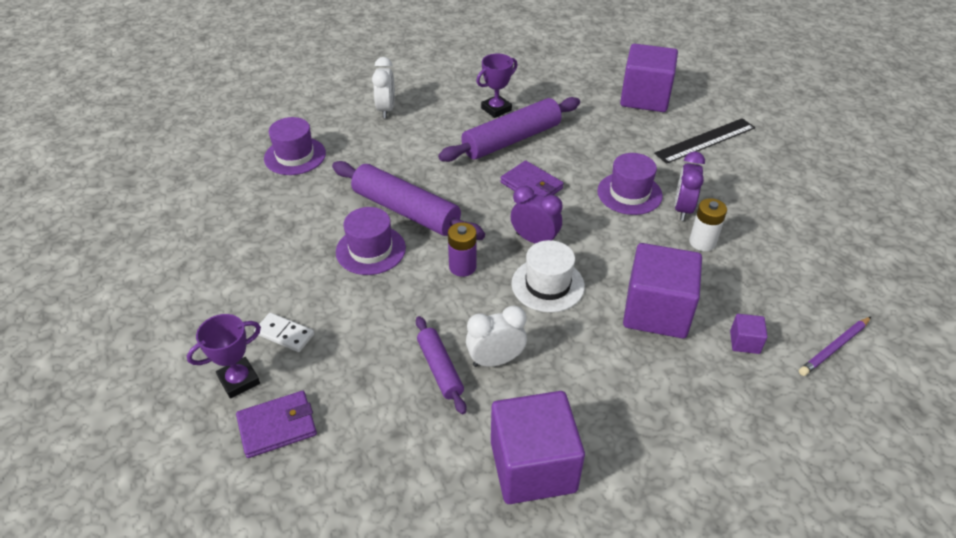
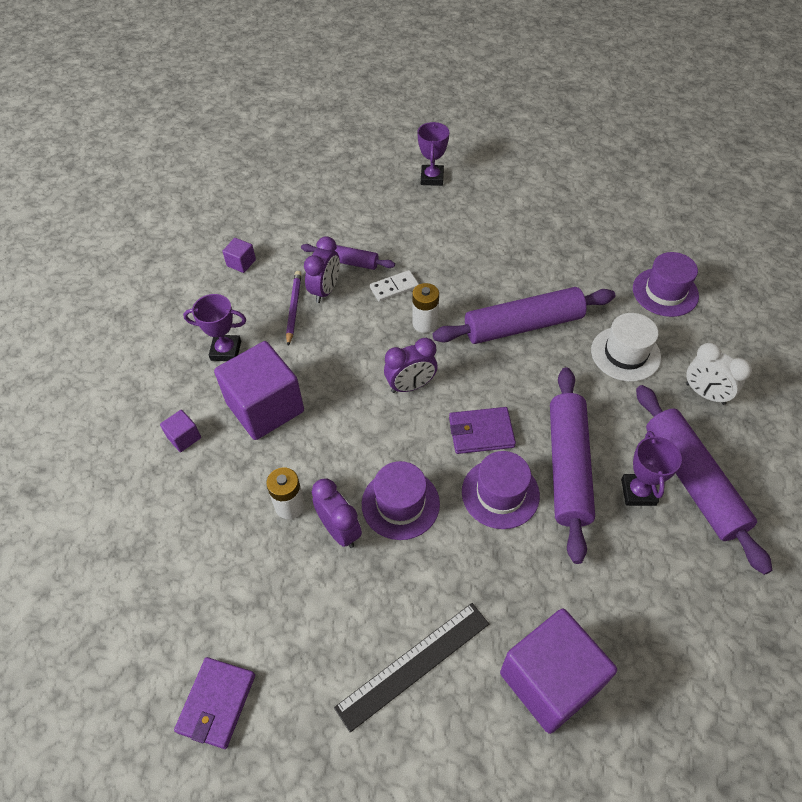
camera: 130 degrees right, 10 degrees up
(277, 426) = (382, 181): purple wallet -> purple wallet (217, 703)
(284, 334) = (450, 208): white domino -> white domino (394, 287)
(370, 250) = (494, 282): purple hat -> purple hat (500, 493)
(462, 267) = (425, 323): purple battery -> white battery
(464, 94) = (693, 481): none -> purple rolling pin
(495, 360) = (325, 290): white clock -> purple clock
(533, 466) = (241, 263): purple cube -> purple cube, size x0.43
(547, 285) = (357, 361): white hat -> white hat (625, 354)
(643, 384) = (226, 350): none -> purple trophy
(705, 140) = (414, 665): black ruler -> black ruler turned 45 degrees clockwise
(834, 348) = (114, 491): purple pencil -> purple pencil (293, 308)

